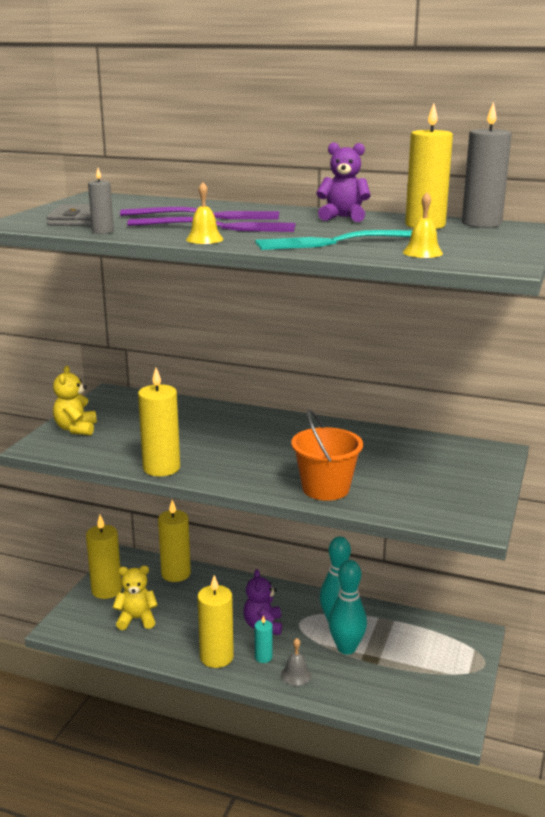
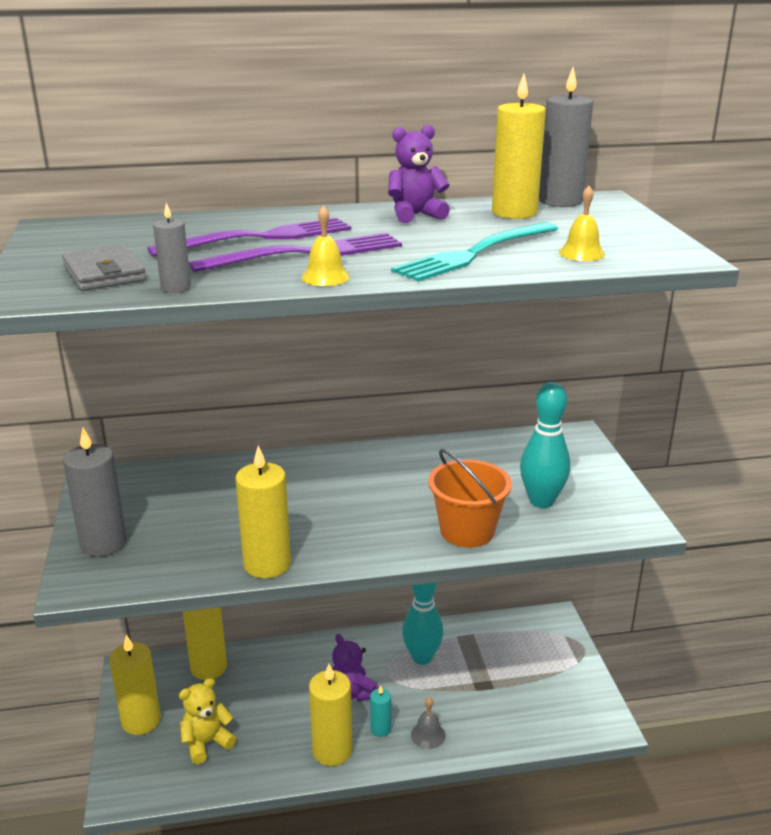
camera: 30 degrees left, 5 degrees up
(76, 429) = (103, 543): yellow teddy bear -> grey candle
(346, 648) = (453, 683): turquoise bowling pin -> turquoise bowling pin (541, 501)

